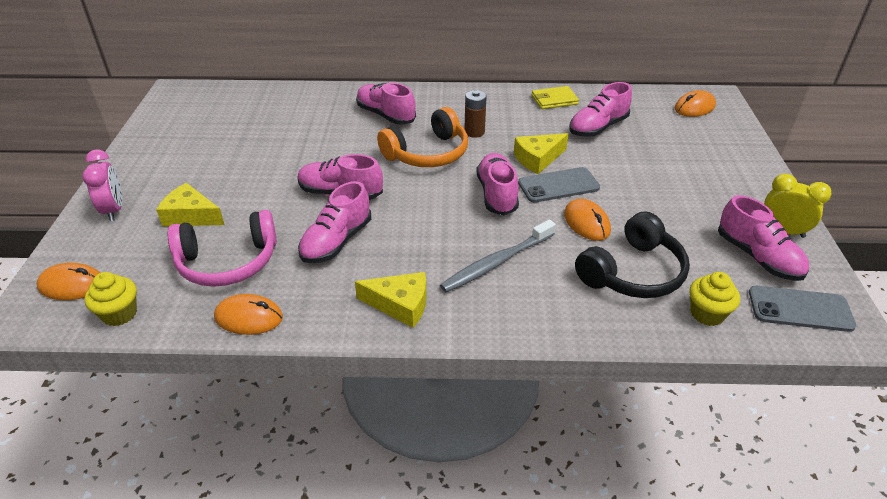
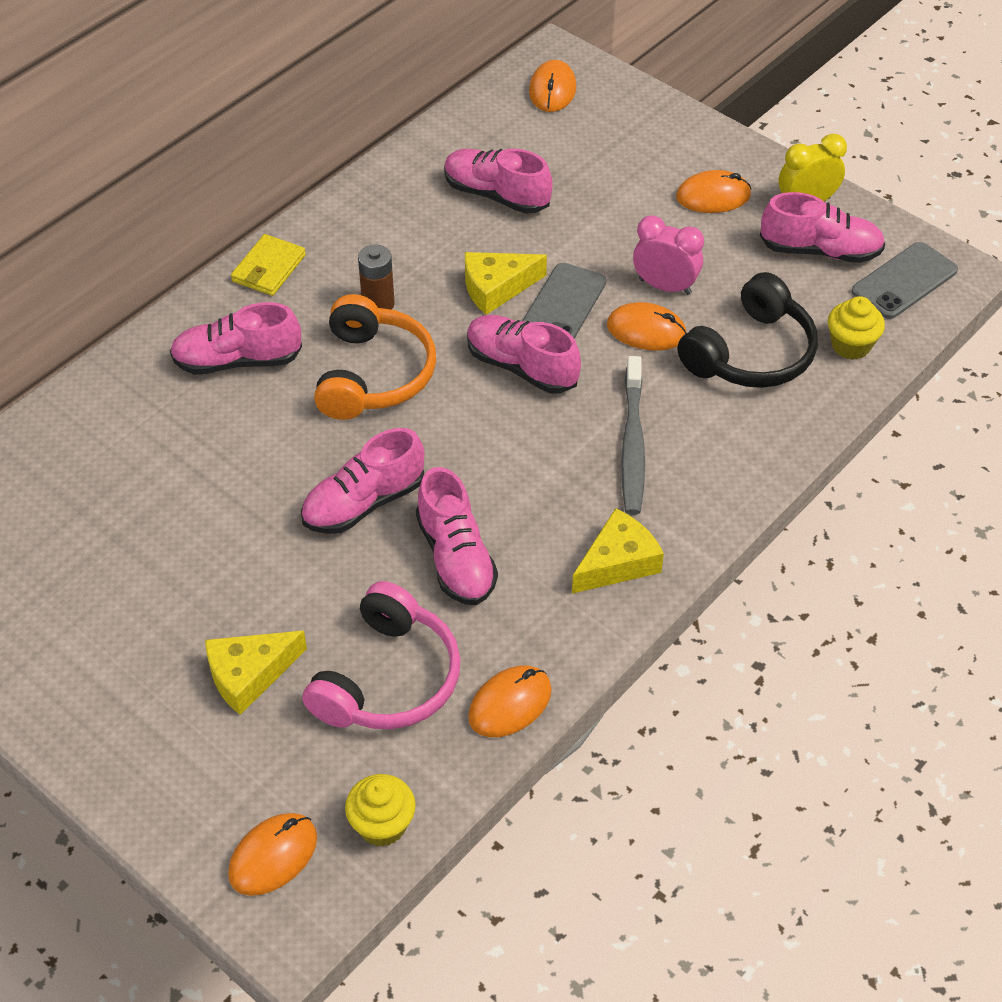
camera: 50 degrees left, 10 degrees up
(114, 210) = (143, 753): pink clock -> pink clock (665, 286)
(538, 159) = (496, 288): yellow cheese -> yellow cheese turned 60 degrees clockwise
(554, 100) = (396, 187): yellow wallet -> yellow wallet (269, 268)
(598, 127) = (496, 195): pink shoe -> pink shoe turned 120 degrees clockwise
(632, 272) = (751, 353): black headphones -> black headphones turned 45 degrees clockwise
(722, 194) = (713, 196): none -> orange mouse

